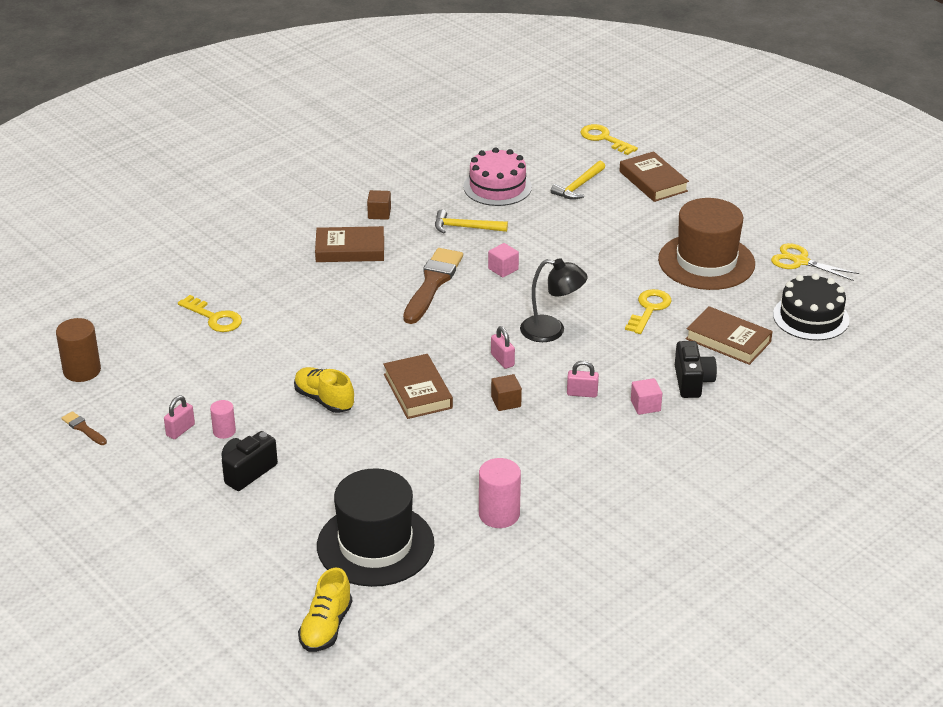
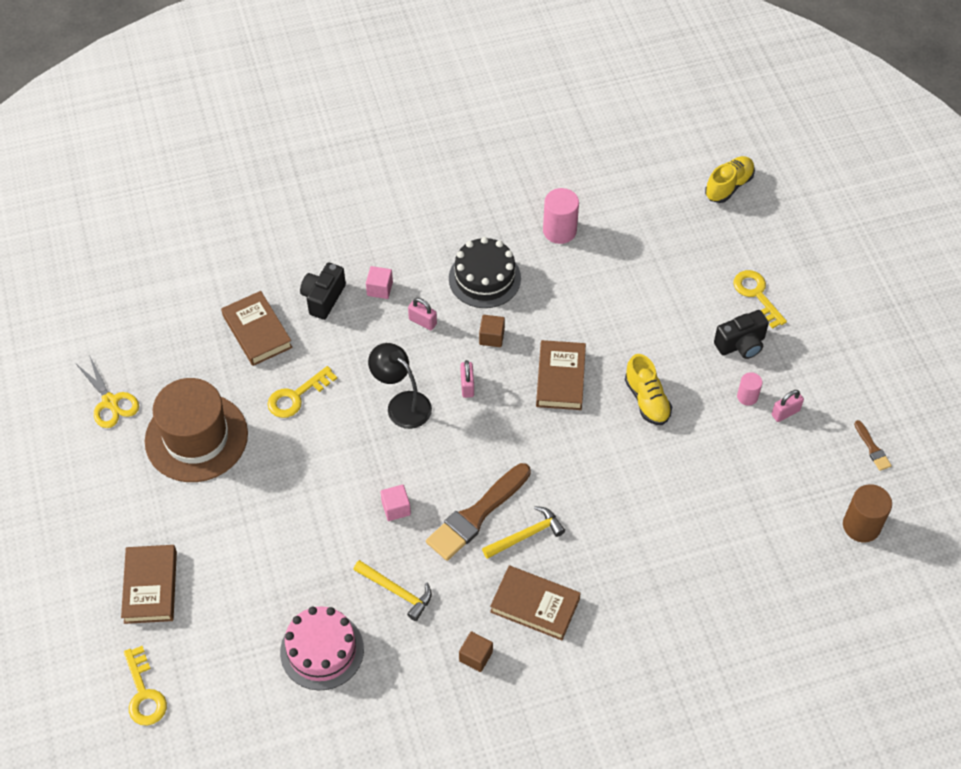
camera: 155 degrees left, 20 degrees up
(214, 318) = (713, 552): yellow key -> yellow key (756, 295)
(375, 545) = (665, 238): black hat -> none
(578, 186) = (235, 612): yellow hammer -> yellow hammer (527, 535)
(811, 317) = (164, 329): black cake -> black cake (484, 278)

